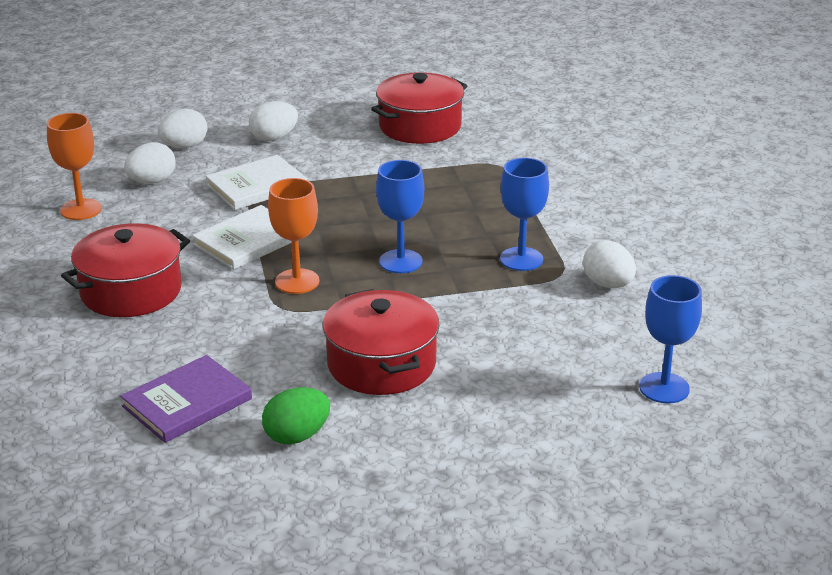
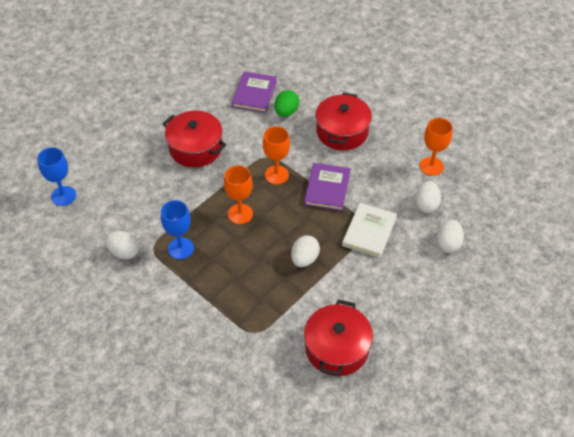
camera: 145 degrees right, 20 degrees up
(248, 241) = (327, 188): white book -> purple book
(274, 138) = (409, 282): white egg -> white egg (304, 259)
(297, 436) = (199, 100): green egg -> green egg (286, 112)
(400, 261) = (240, 214): blue goblet -> orange goblet

